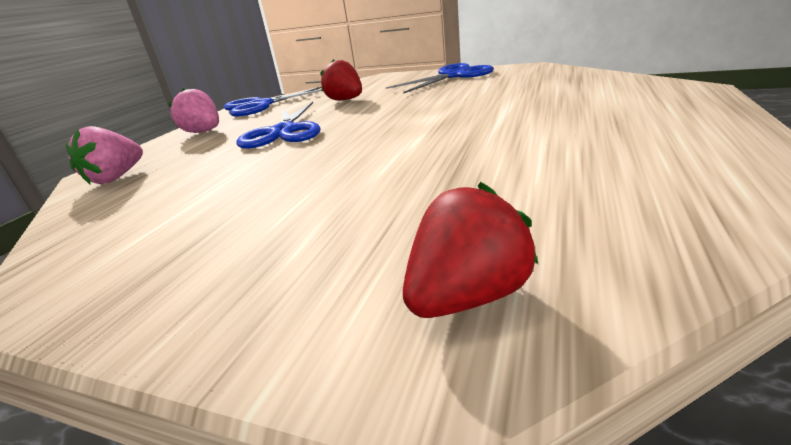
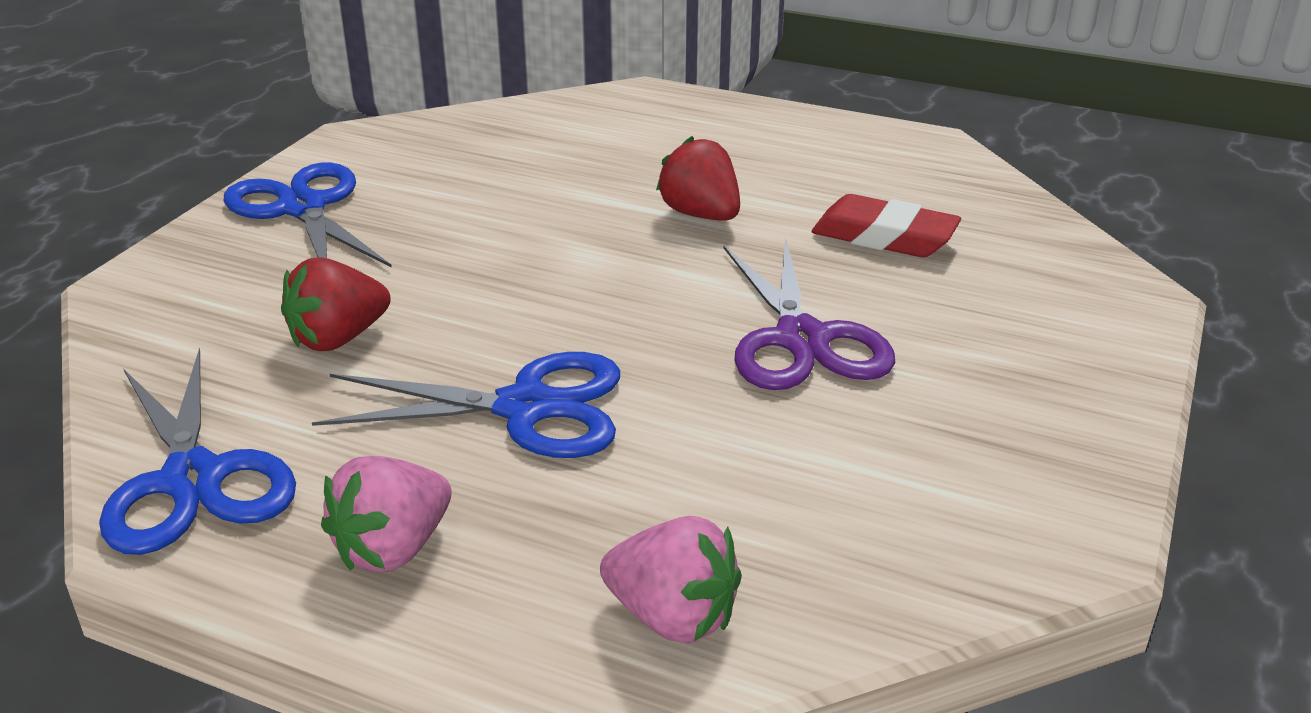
camera: 90 degrees left, 5 degrees up
(333, 176) = (801, 339): none -> purple scissors
(468, 296) = (1062, 275): red strawberry -> red strawberry (701, 215)
(505, 188) = (884, 237): none -> red eraser

